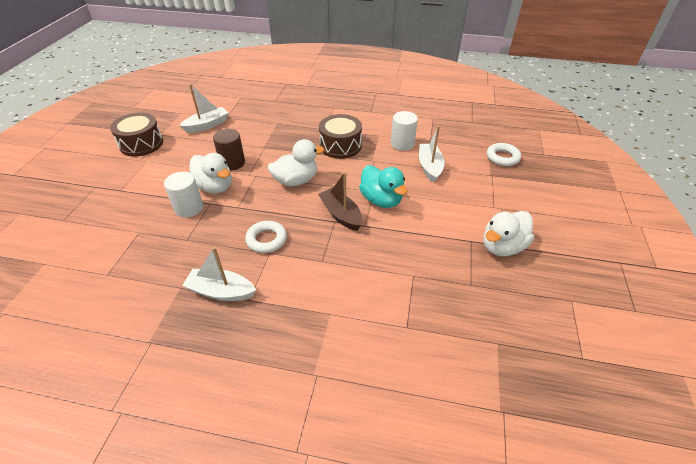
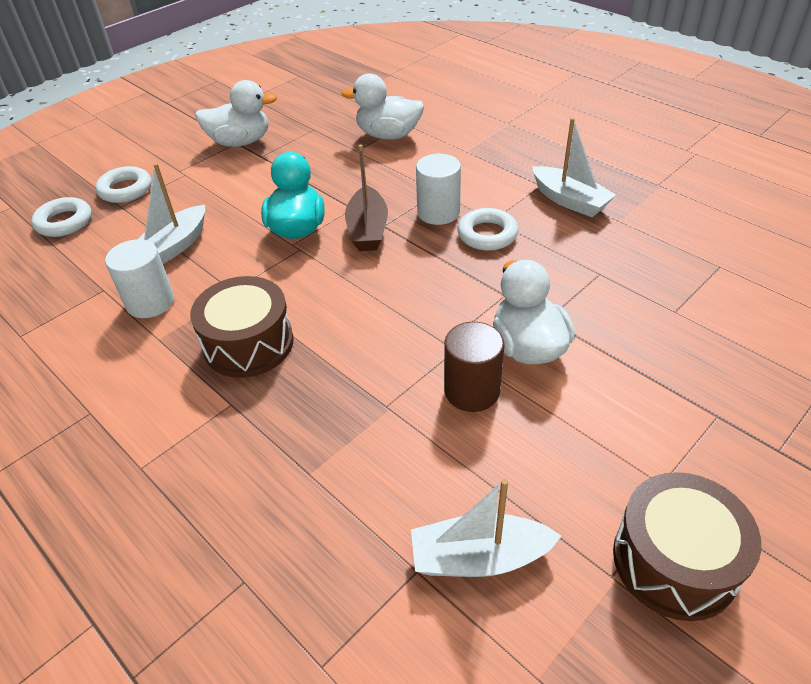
camera: 145 degrees left, 0 degrees up
(189, 208) = (585, 322): white cylinder -> white cylinder (438, 212)
(296, 180) = (385, 304): white duck -> white duck (388, 135)
(507, 184) = (125, 189): none -> white ring

